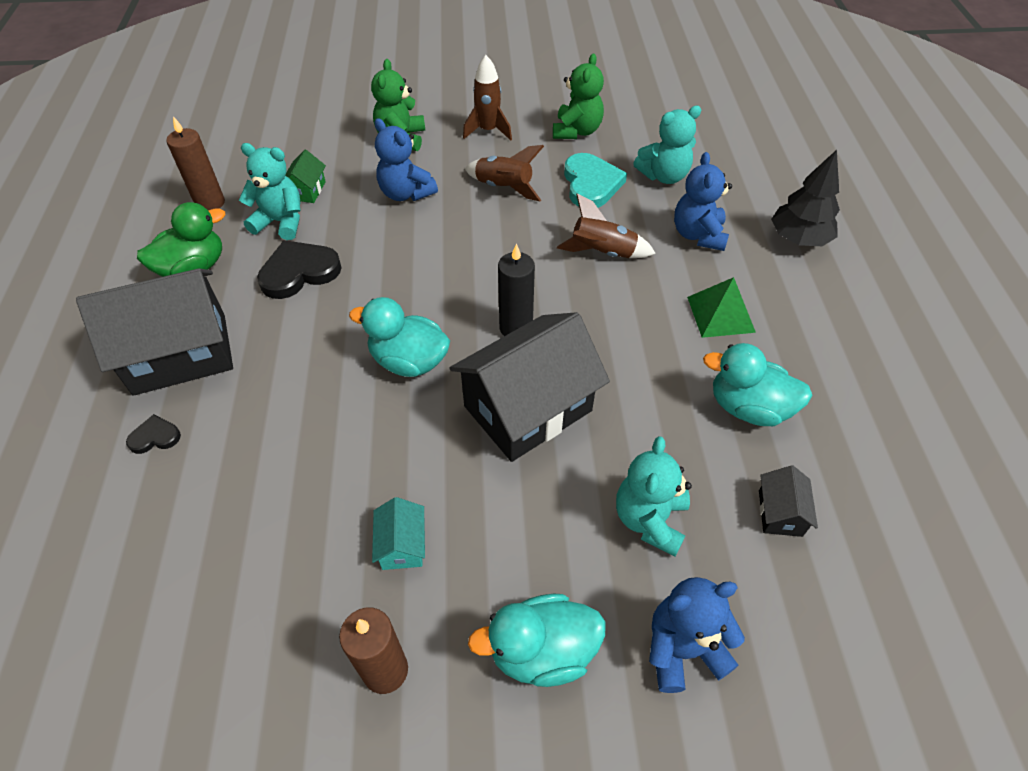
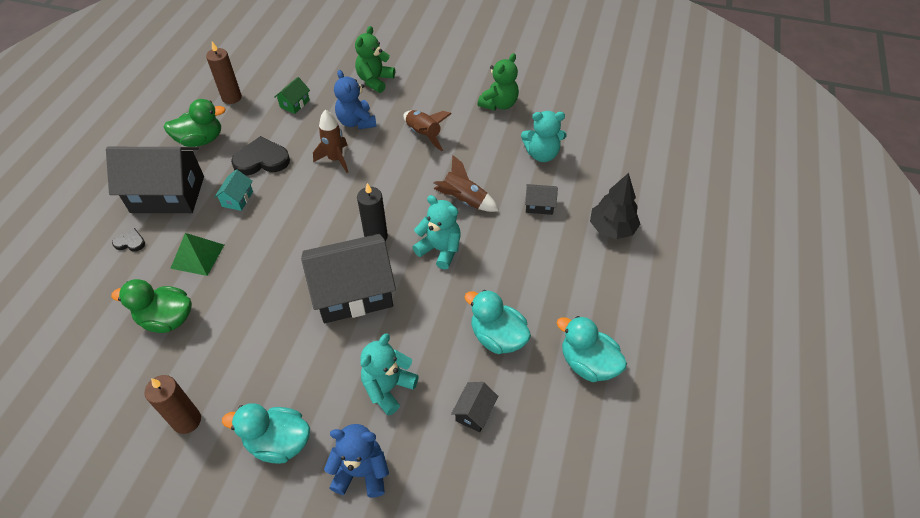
camera: 20 degrees right, 0 degrees up
(273, 530) = (167, 319): none -> green duck
(280, 222) = (267, 122): turquoise teddy bear -> turquoise teddy bear (440, 250)
(402, 545) = (233, 352): turquoise house -> turquoise house (237, 199)
(409, 361) = (297, 239): turquoise duck -> turquoise duck (588, 363)
(488, 131) = (437, 89): brown rocket -> brown rocket (335, 159)
(591, 184) = (485, 147): turquoise heart -> none
(698, 235) = (539, 205): blue teddy bear -> black house
(720, 314) = (519, 267): green pyramid -> green pyramid (197, 256)

